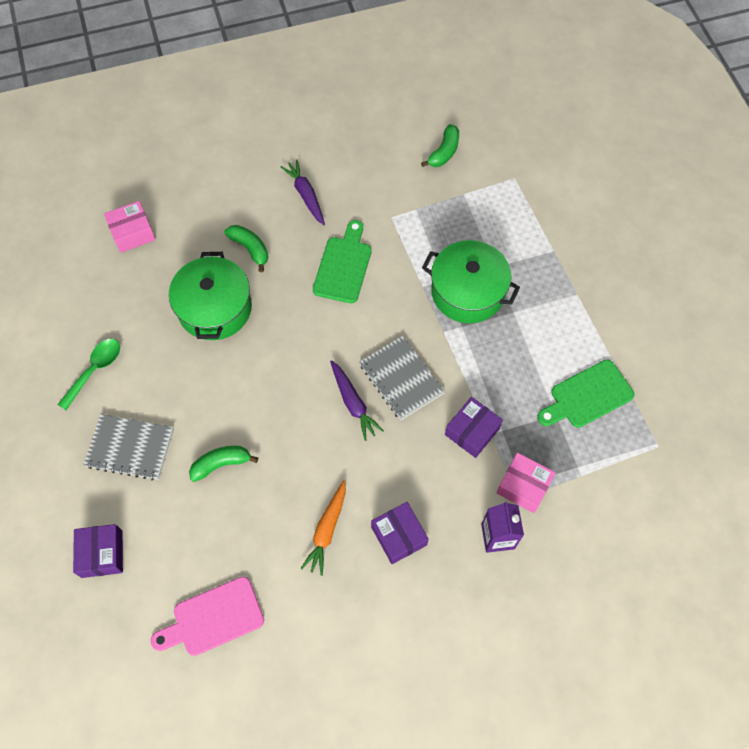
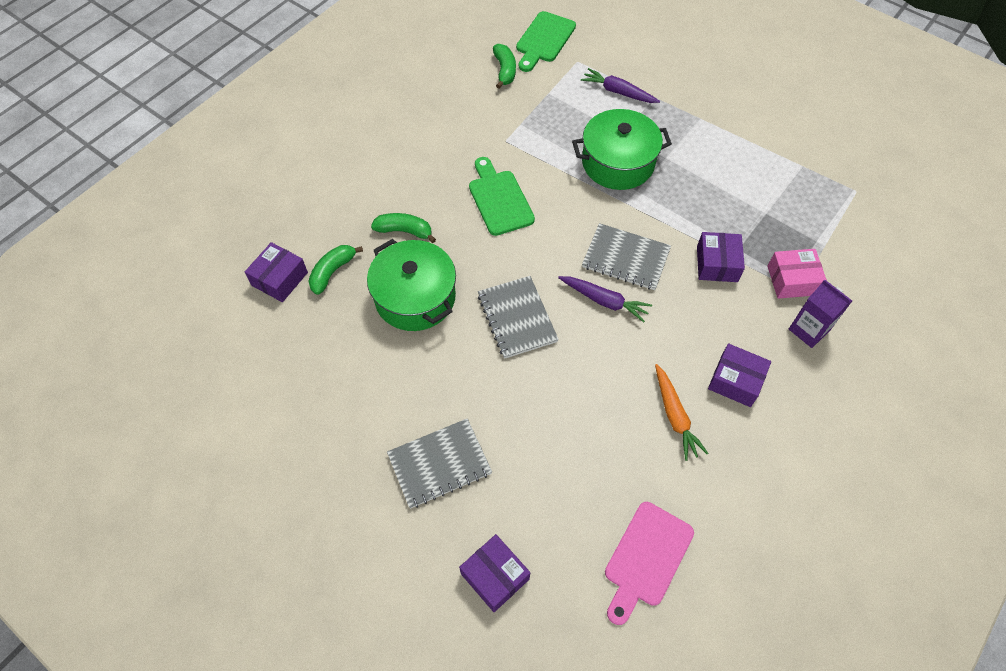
camera: 35 degrees left, 5 degrees down
(95, 370) = (345, 418): green spoon -> none
(132, 233) = (280, 279): pink box -> purple box
(221, 464) = (536, 423): green banana -> green banana (332, 272)
(275, 373) = (517, 318): none -> grey notebook
(306, 195) = (417, 162): purple carrot -> purple carrot (618, 92)
(587, 396) = (776, 186): green cutting board -> green cutting board (544, 40)

